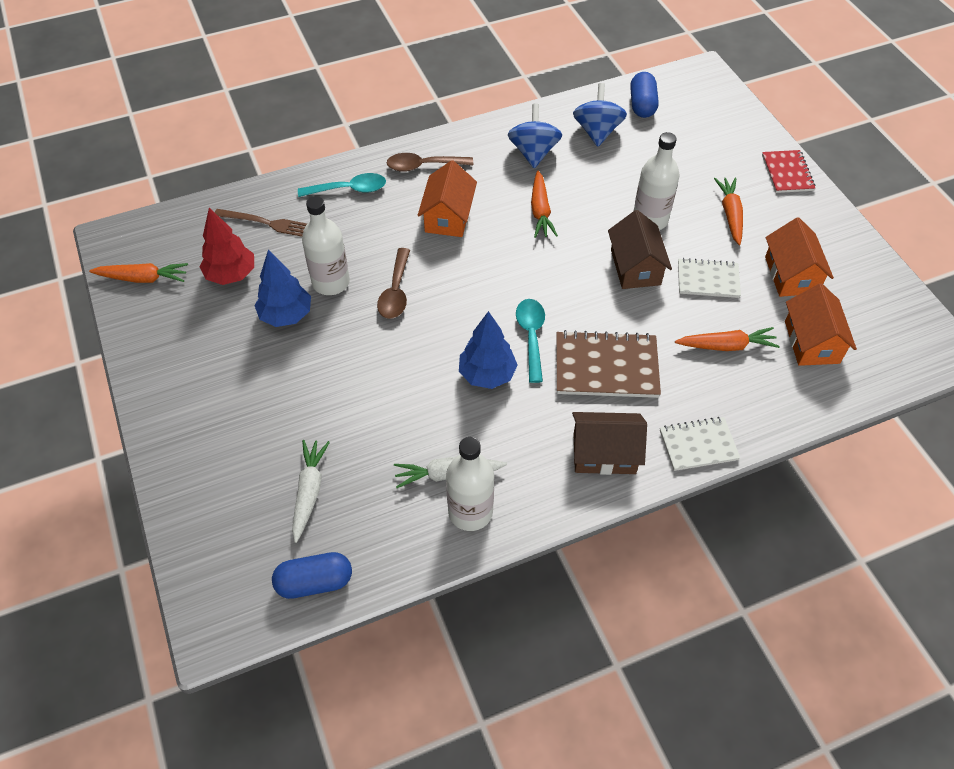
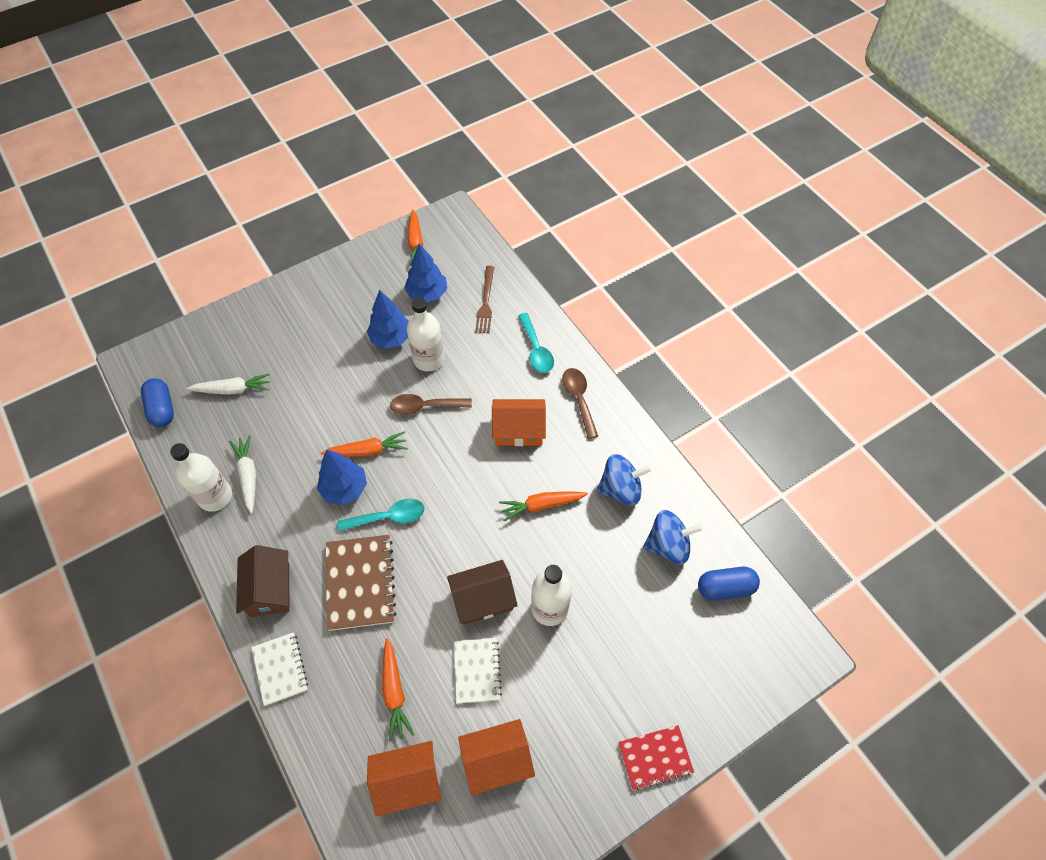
camera: 80 degrees right, 5 degrees up
(231, 275) = (427, 294): red tree -> blue tree
(730, 214) = (574, 691): orange carrot -> orange carrot (367, 450)

